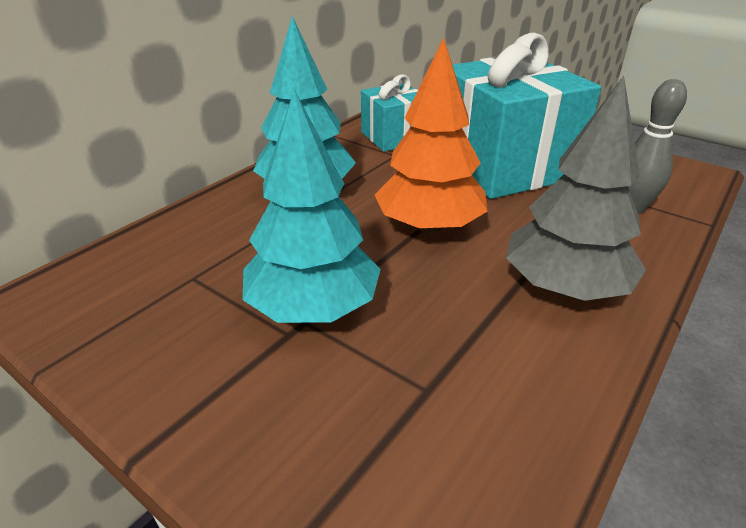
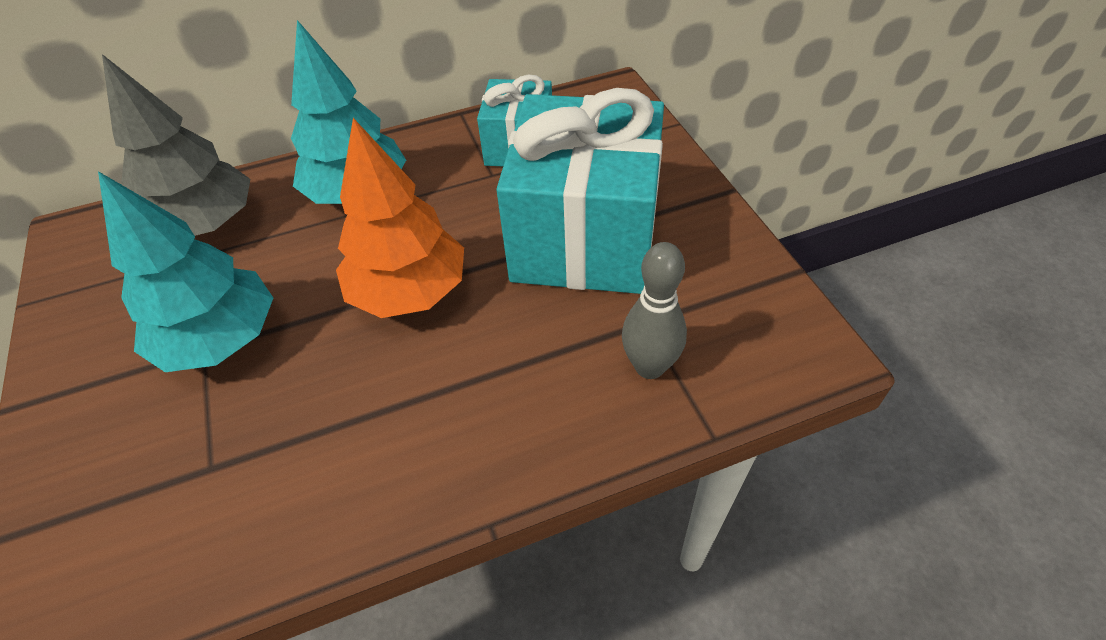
camera: 35 degrees right, 15 degrees up
(564, 288) = (438, 431): grey tree -> grey tree (207, 225)

